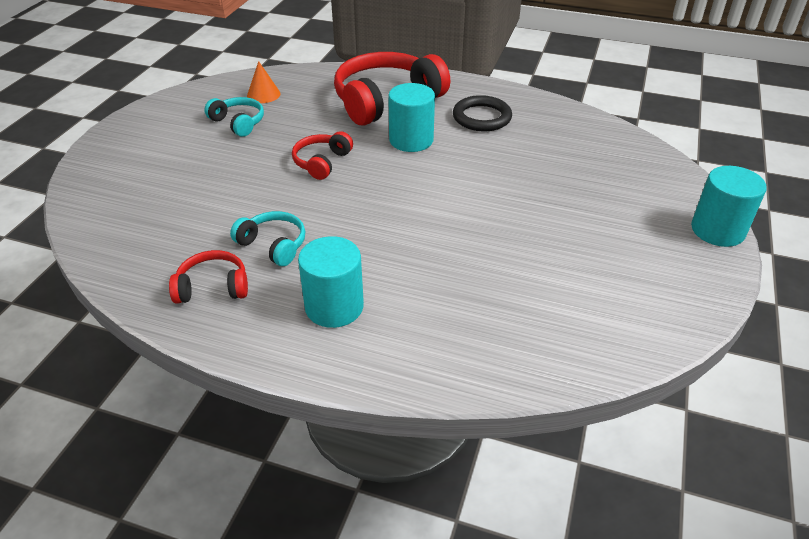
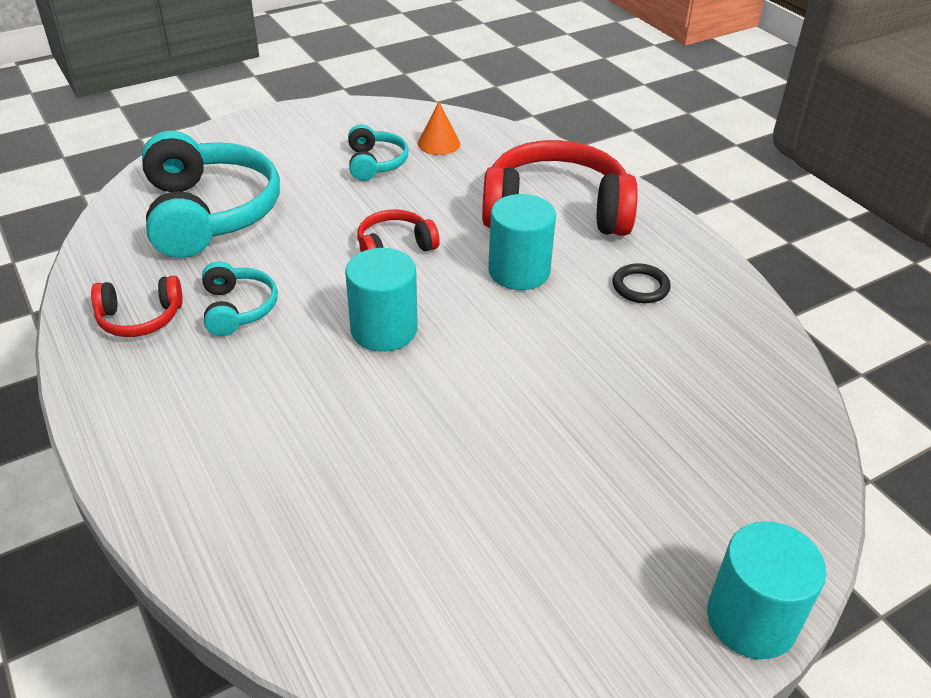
camera: 40 degrees right, 0 degrees up
(164, 203) = (209, 213): none -> turquoise headphones
(213, 287) = (140, 318): red headphones -> red headphones turned 135 degrees clockwise
(334, 307) = (203, 405): turquoise cylinder -> turquoise cylinder (384, 330)
(481, 117) = (640, 287): black ring -> black ring, size x0.65

